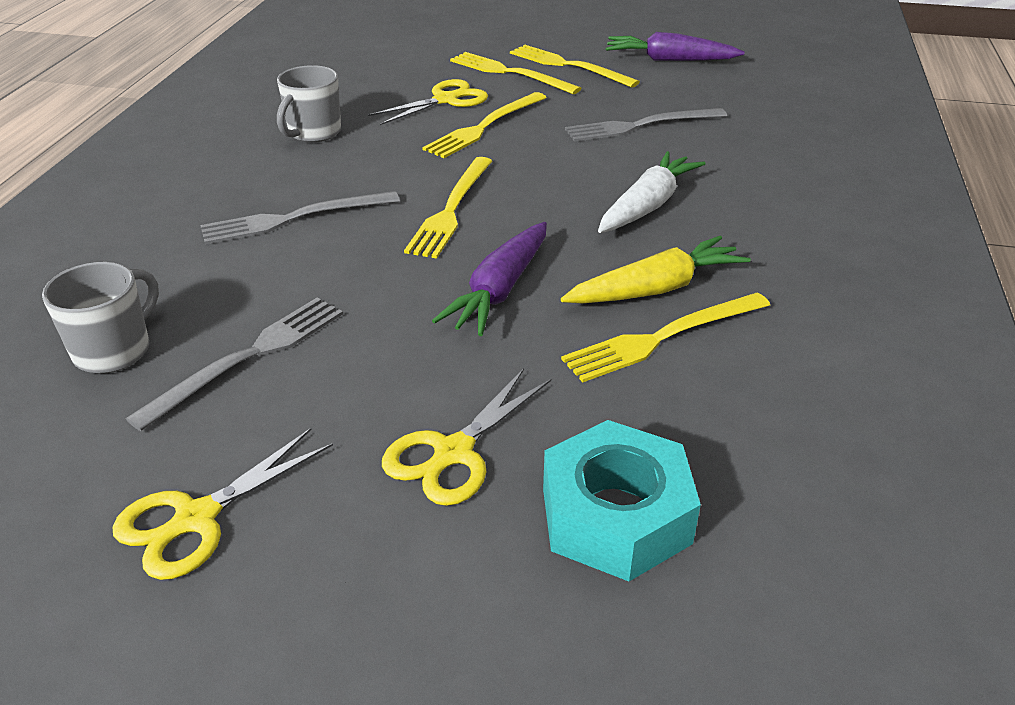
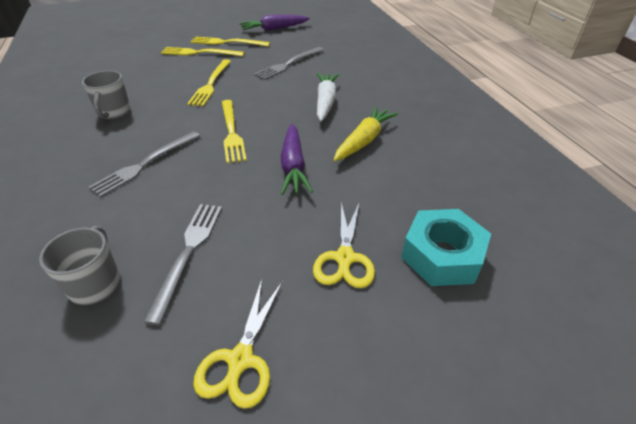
camera: 30 degrees left, 5 degrees up
(445, 100) = (177, 75): yellow scissors -> none
(662, 338) = (387, 163): yellow fork -> none

